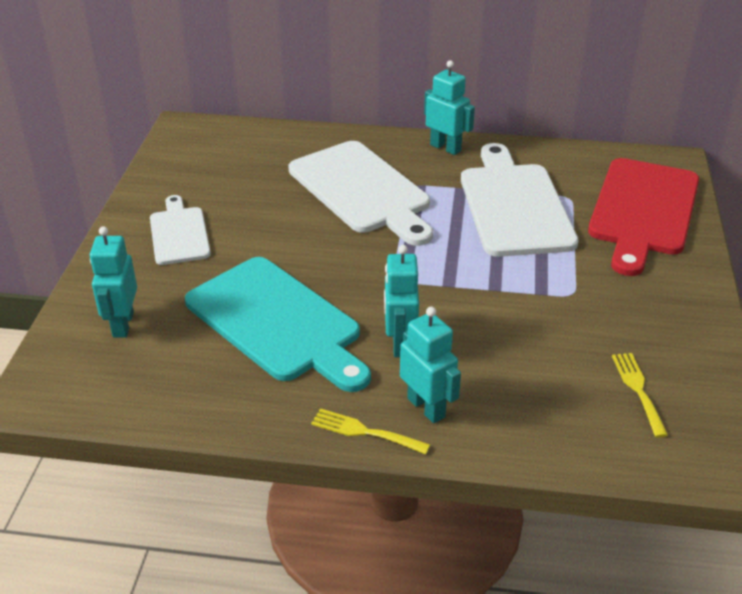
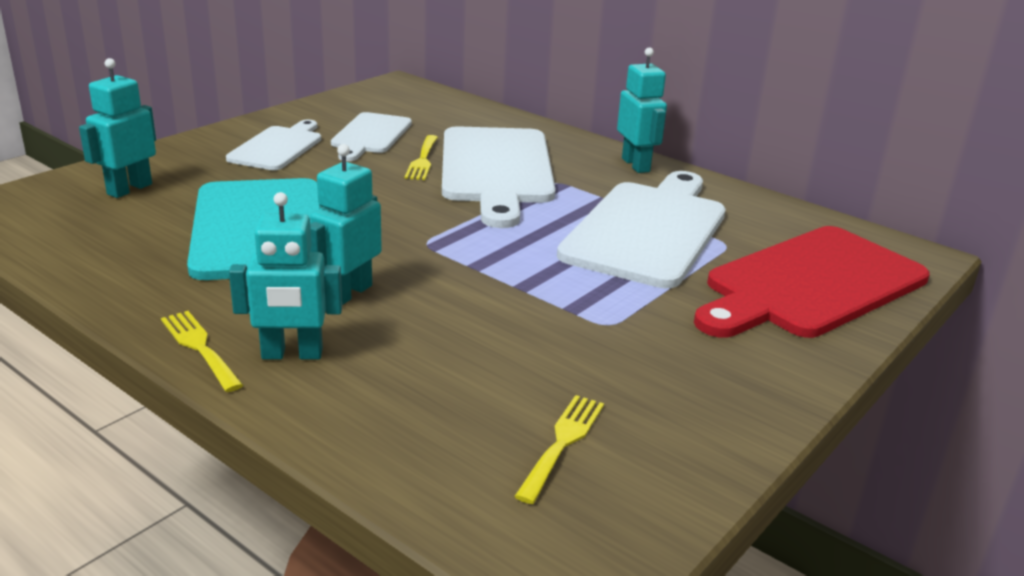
camera: 30 degrees right, 10 degrees down
(233, 192) = (370, 135): none -> white cutting board
(301, 202) = (423, 160): none -> yellow fork
(426, 407) = (292, 354): turquoise robot -> turquoise robot turned 90 degrees clockwise

